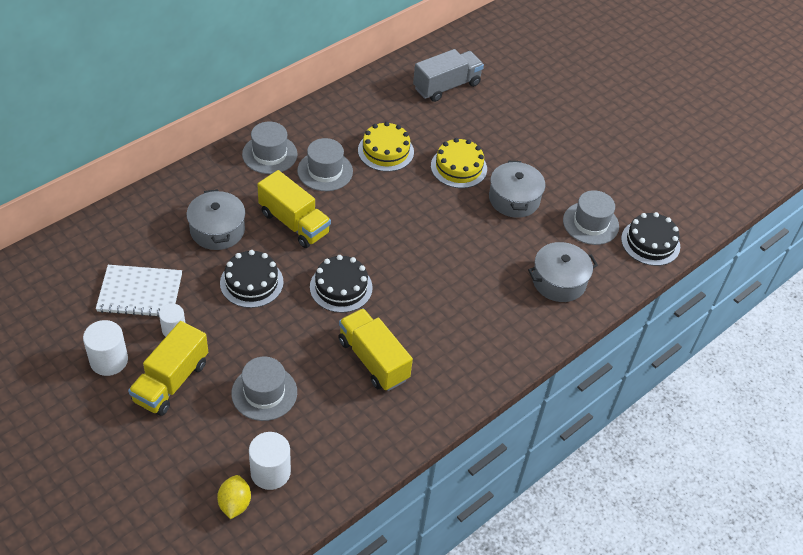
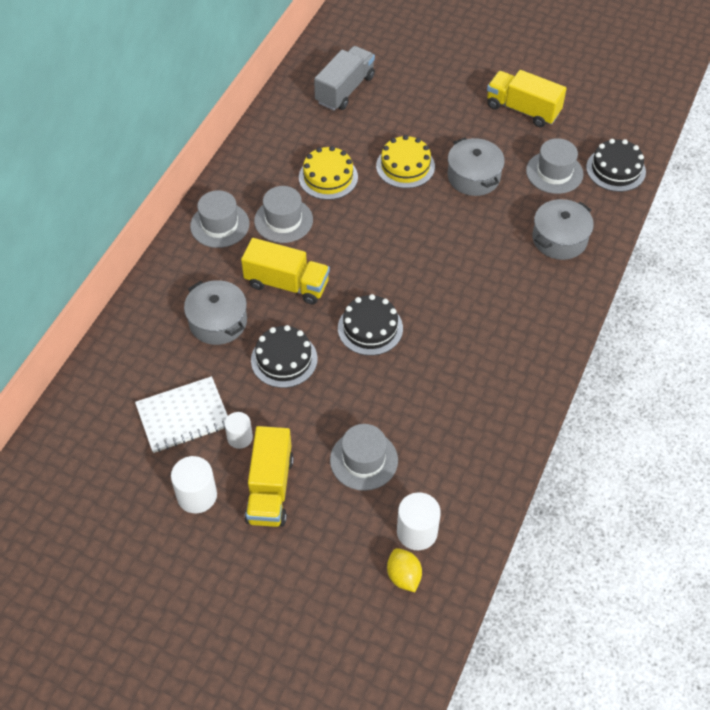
camera: 20 degrees left, 5 degrees up
(373, 360) = (442, 384): yellow truck -> yellow truck (522, 109)

